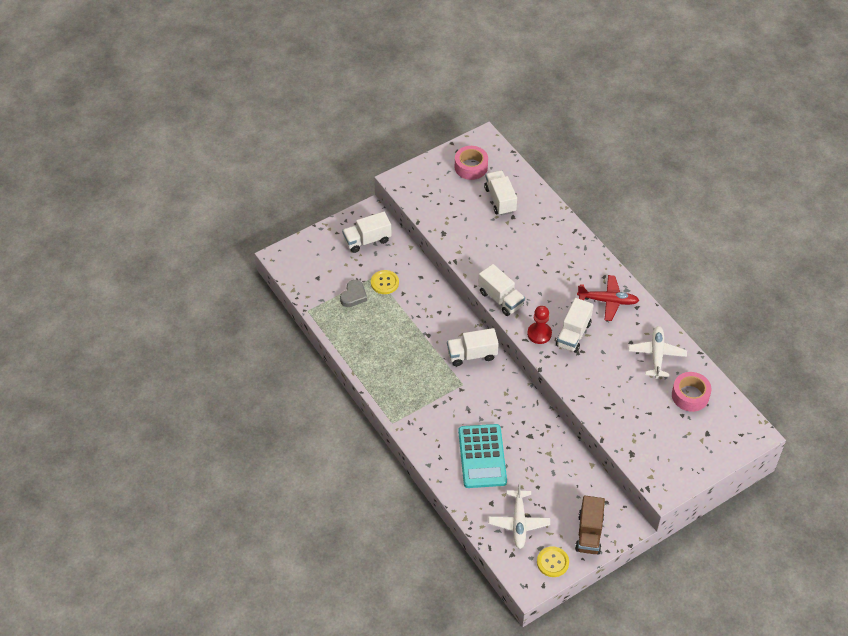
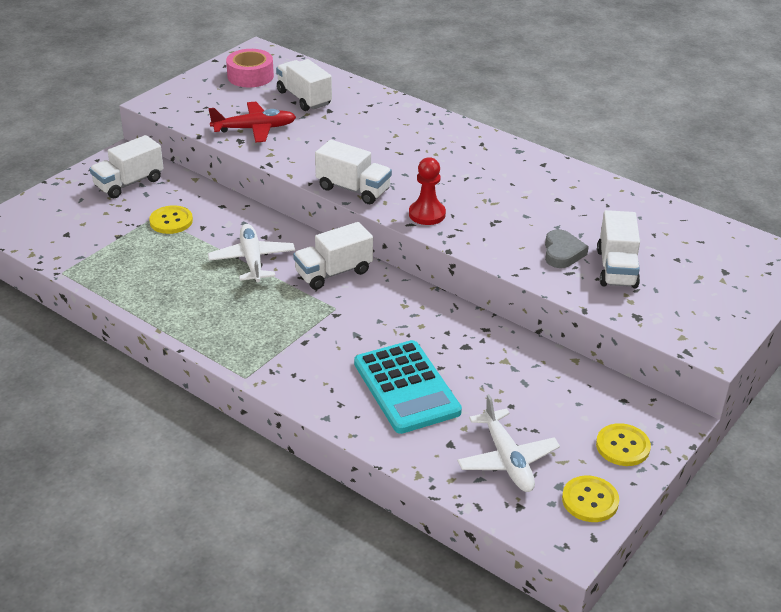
camera: 20 degrees left, 15 degrees down
(353, 296) = (129, 243): grey heart -> grey heart (562, 253)
(573, 334) = (474, 206): white truck -> white truck (616, 268)
(589, 533) = (622, 446): brown truck -> yellow button
(608, 301) = (502, 165): red plane -> red plane (255, 129)
(657, 355) = (600, 205): white plane -> white plane (252, 260)
(690, 395) = (673, 237): pink tape -> none

